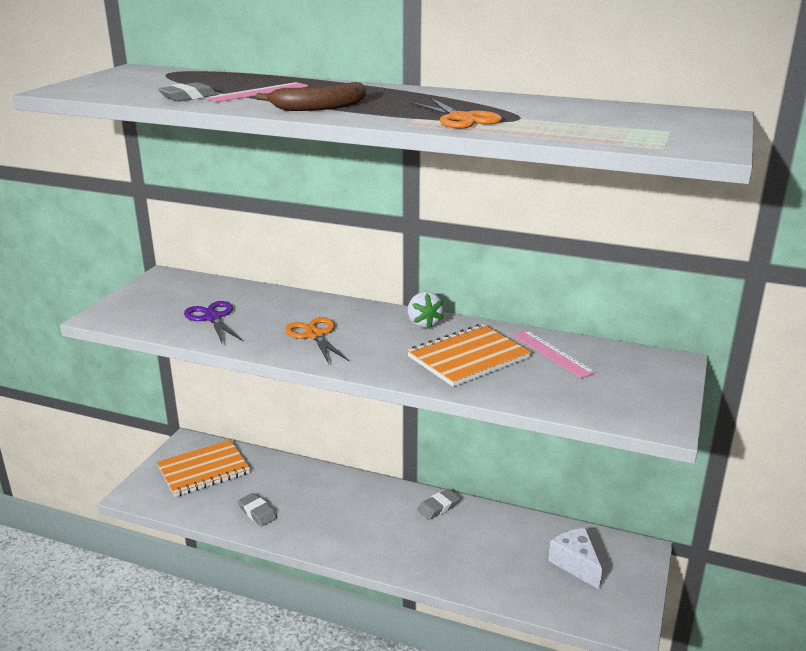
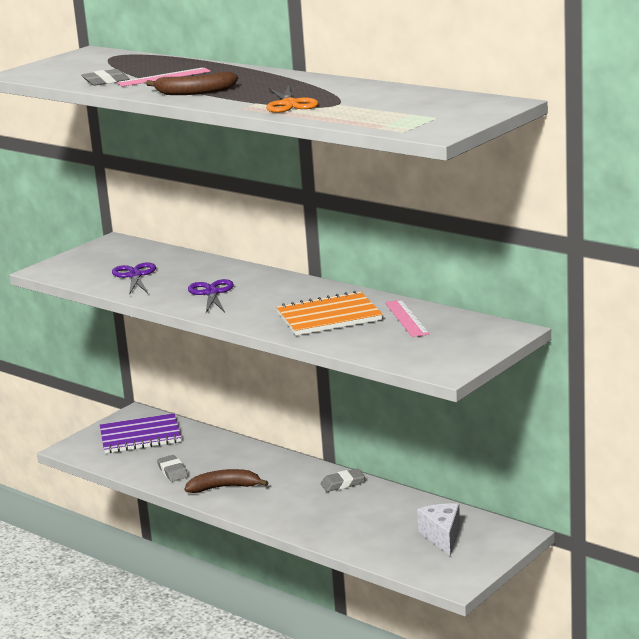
camera: 20 degrees right, 5 degrees down
(204, 470) = (140, 436): orange notebook -> purple notebook
(315, 335) = (211, 293): orange scissors -> purple scissors
(321, 527) = (224, 487): none -> brown banana
(424, 323) = (313, 290): white strawberry -> none

